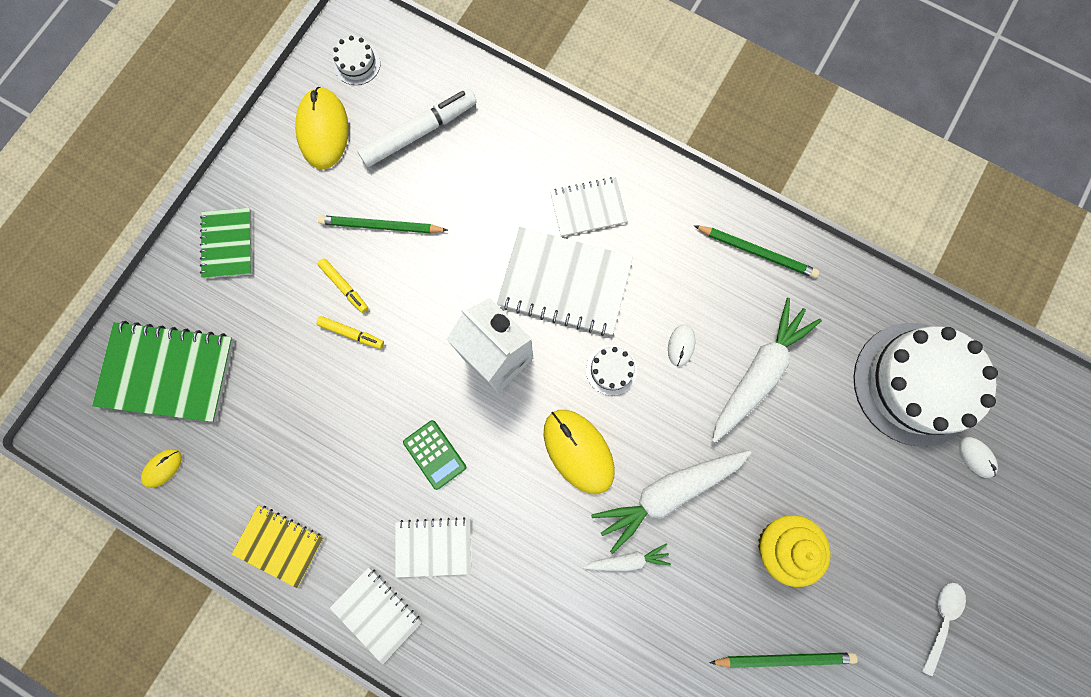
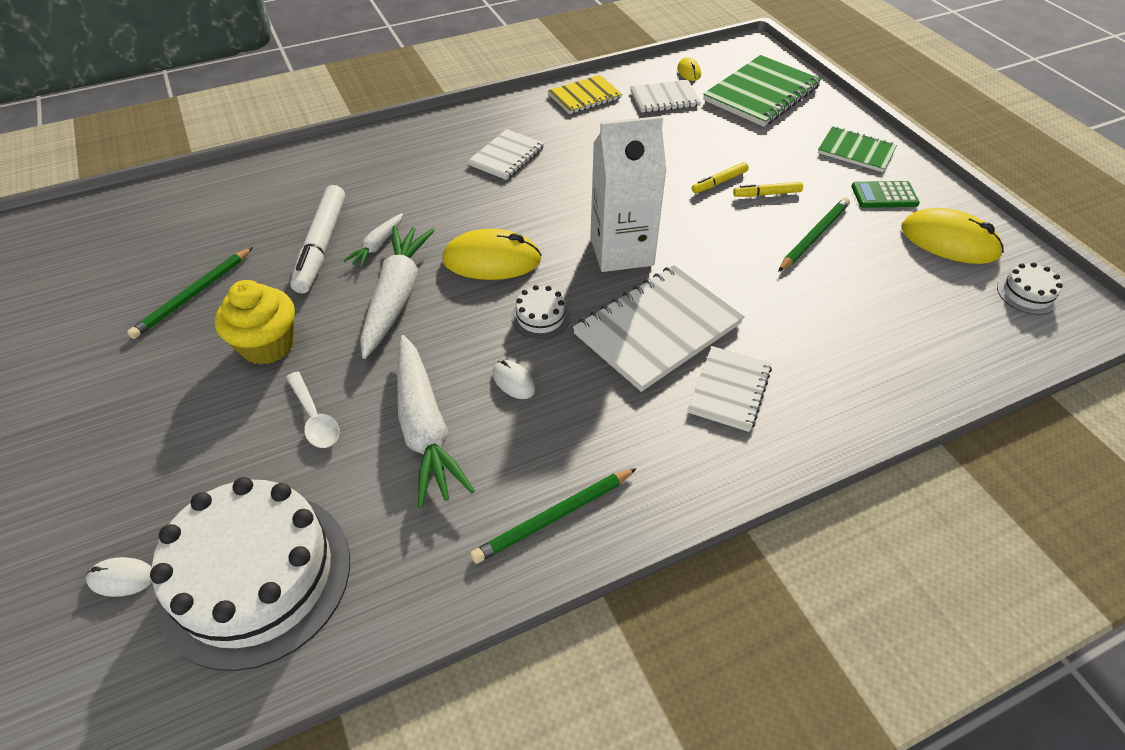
camera: 125 degrees right, 30 degrees down
(377, 613) = (492, 117): white notebook -> white notebook (664, 98)
(419, 133) = (910, 303): white marker -> white marker (321, 246)
(434, 454) = (574, 184): green calculator -> green calculator (884, 195)
(940, 620) = (62, 423): white spoon -> white spoon (315, 418)

